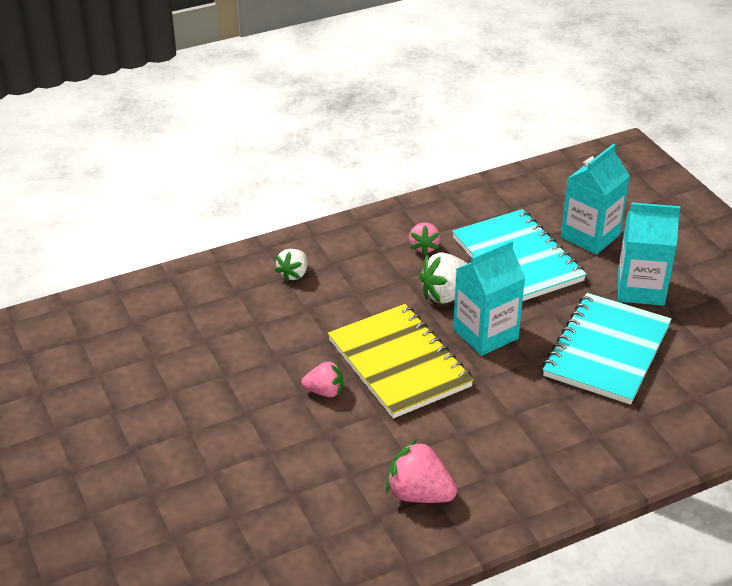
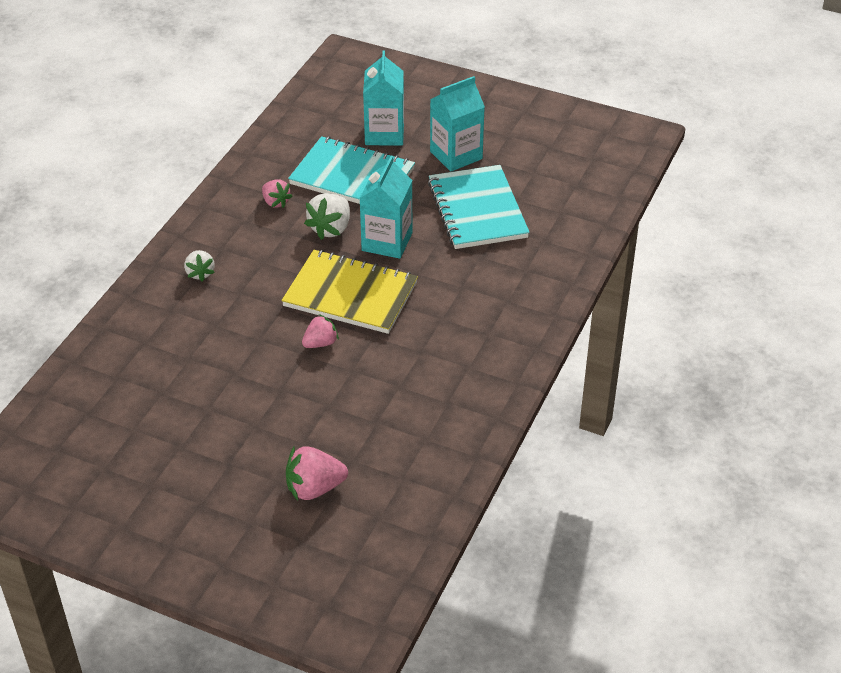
camera: 40 degrees left, 5 degrees up
(419, 494) = (458, 372): pink strawberry -> pink strawberry (314, 488)

